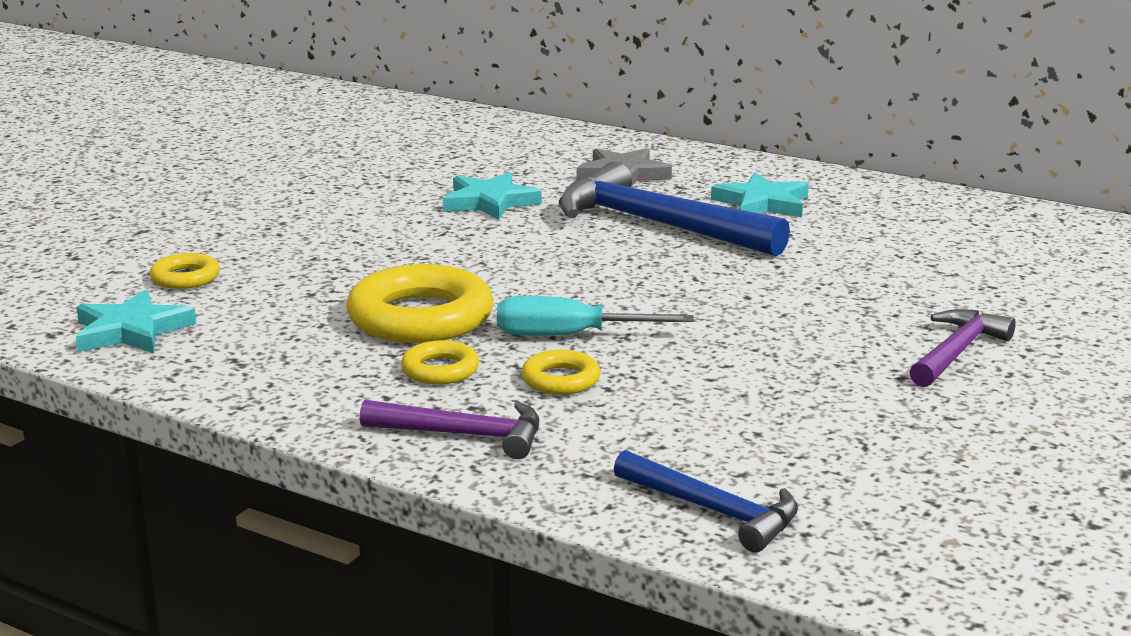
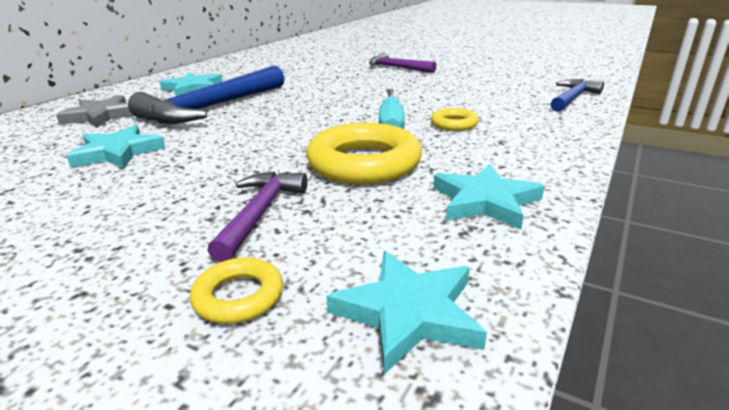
camera: 90 degrees left, 5 degrees up
(292, 375) = (485, 201): none -> turquoise star
(440, 370) = (453, 152): yellow ring -> none
(464, 435) = (540, 142): purple hammer -> purple hammer (260, 213)

